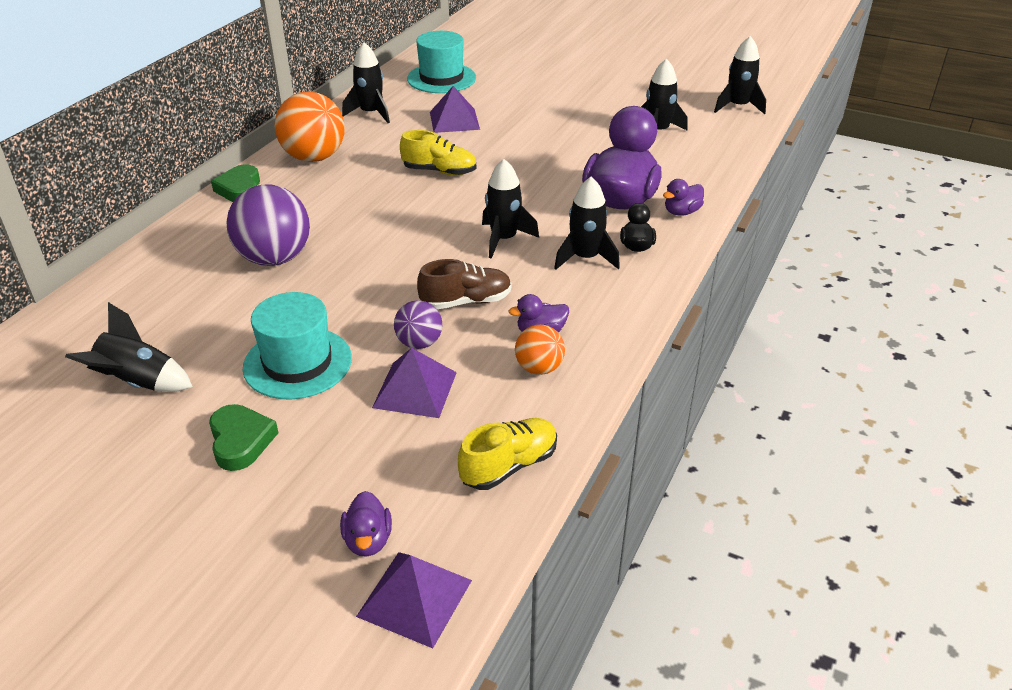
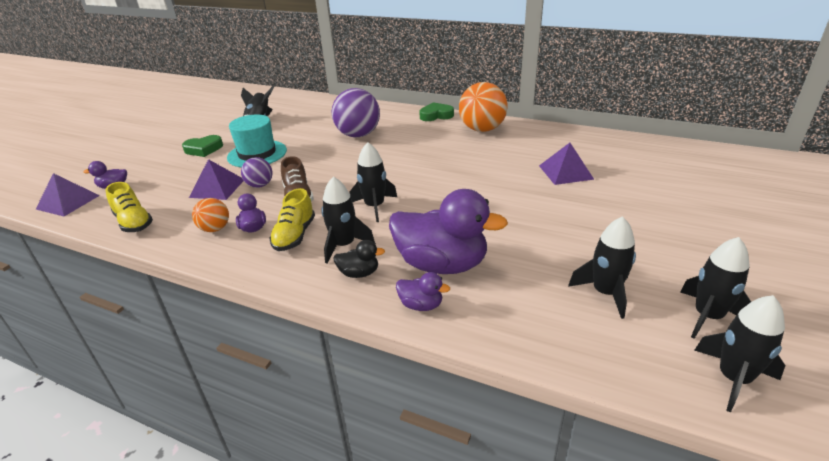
camera: 90 degrees right, 5 degrees down
(371, 113) = (559, 139): black rocket -> black rocket (707, 316)
(439, 171) = (474, 173): yellow shoe -> yellow shoe (294, 235)
(441, 78) = (647, 159): turquoise hat -> none
(681, 212) = (421, 305): purple duck -> purple duck turned 150 degrees clockwise

